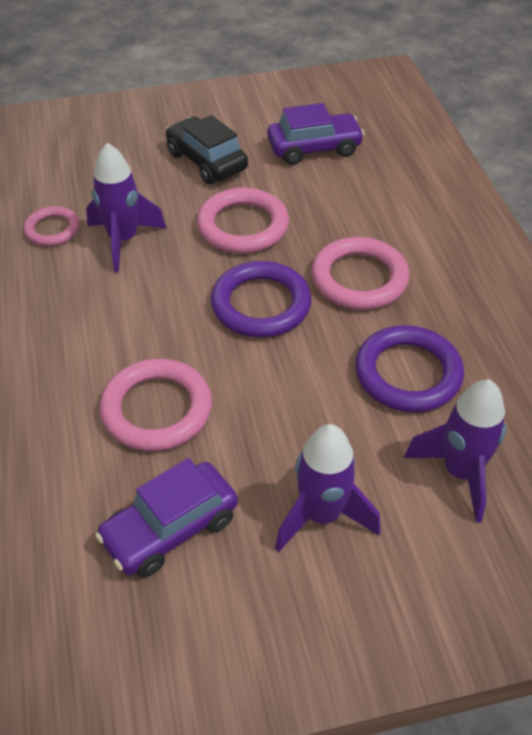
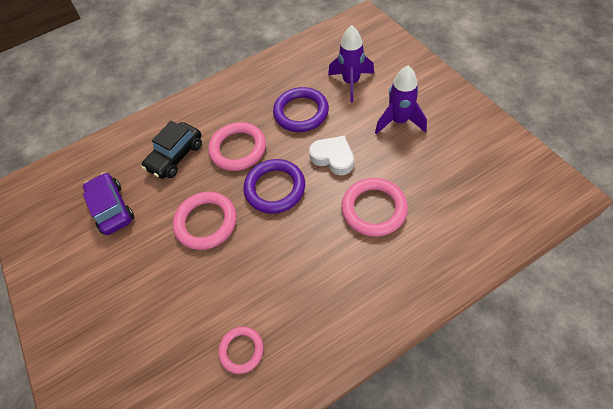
camera: 100 degrees left, 10 degrees up
(123, 241) = (240, 291): purple rocket -> none
(170, 529) = (439, 174): purple car -> none
(206, 161) = (137, 272): black car -> black car (176, 156)
(283, 389) = (333, 158): none -> white heart

